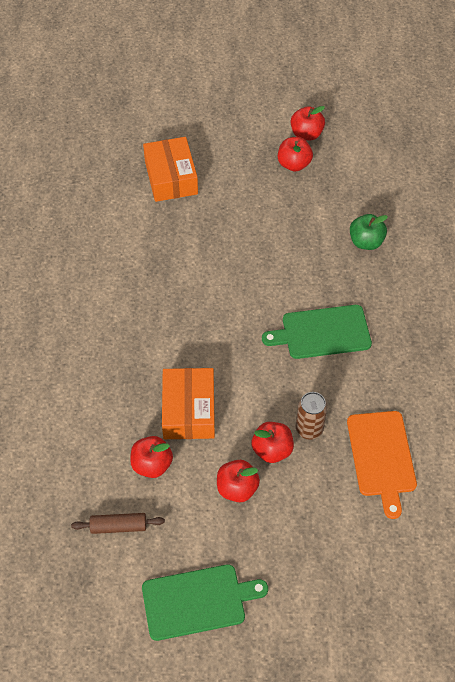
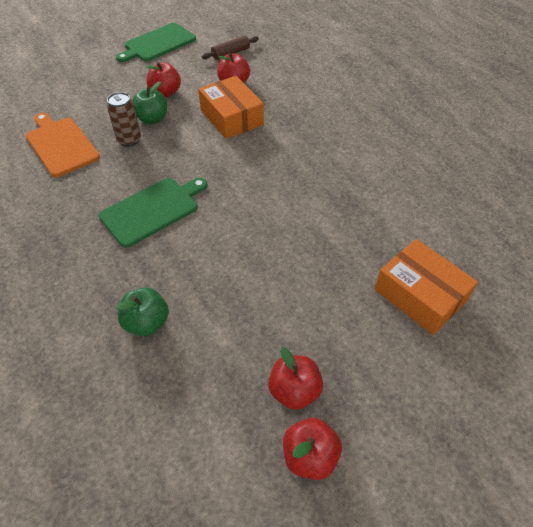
camera: 150 degrees right, 5 degrees down
(272, 450) = (152, 119): red apple -> green apple

